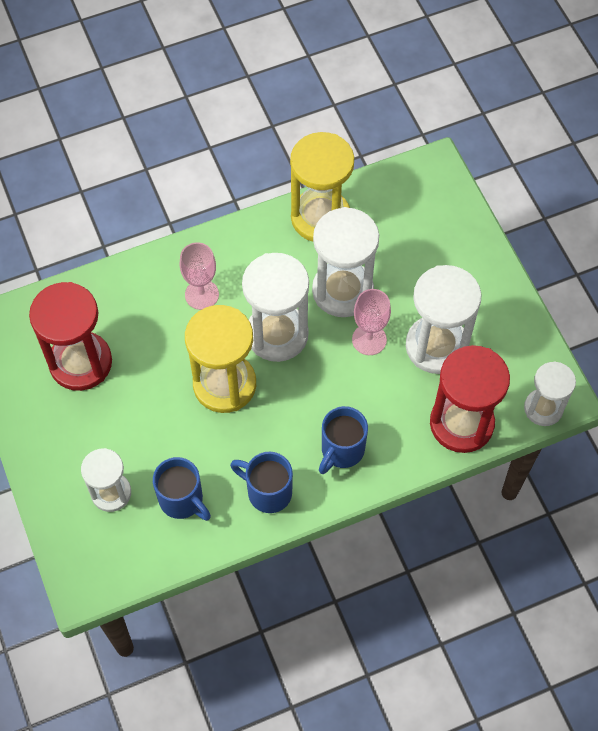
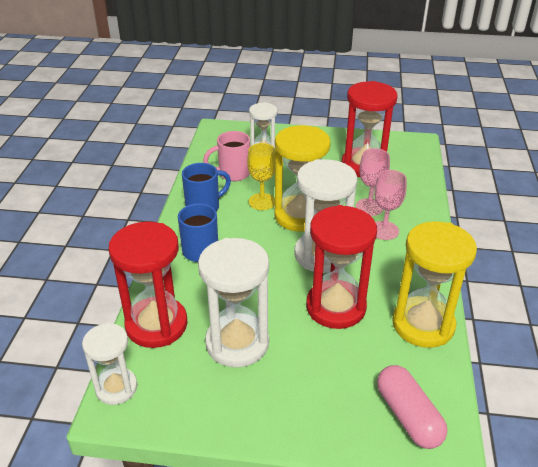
camera: 120 degrees right, 25 degrees down
(182, 500) = (233, 174): blue mug -> pink mug
(220, 436) = (262, 201): none -> yellow goblet
(342, 291) = (336, 307): white hourglass -> red hourglass
(369, 339) = (277, 303): pink goblet -> pink goblet (369, 207)
(425, 197) = (408, 416): none -> pink capsule

